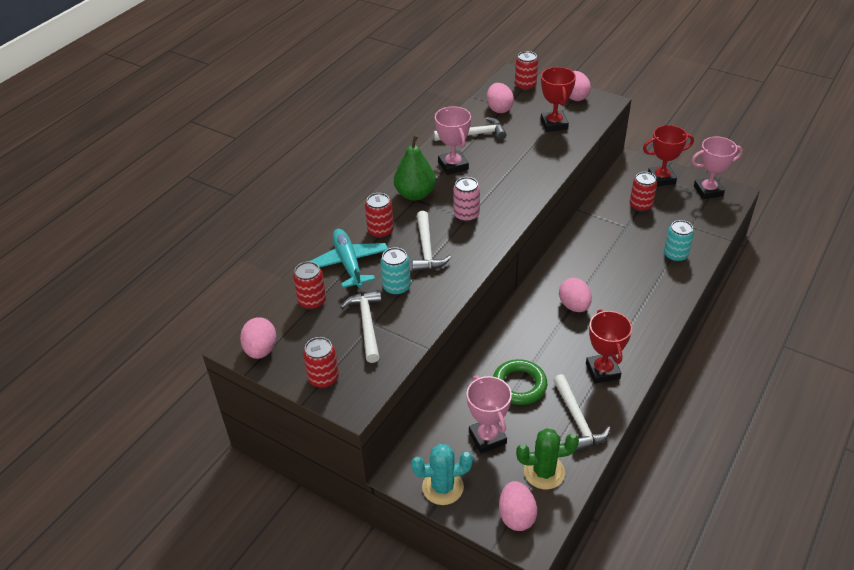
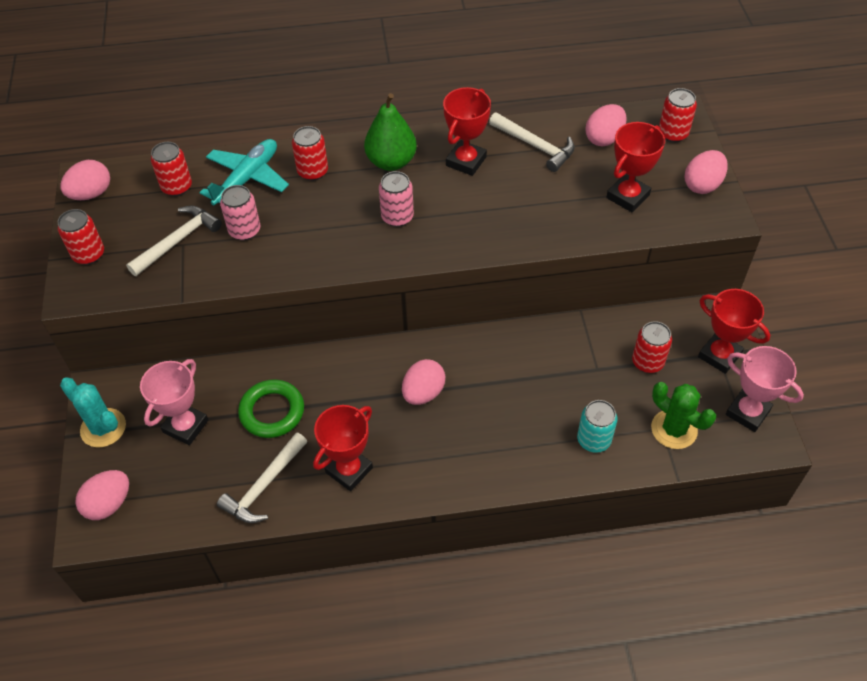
camera: 50 degrees right, 10 degrees up
(396, 287) = (244, 230): turquoise can -> pink can
(427, 249) = (318, 219): white hammer -> none
(453, 165) = (466, 161): pink trophy -> red trophy
(544, 472) = (176, 495): green cactus -> green cactus (674, 429)

